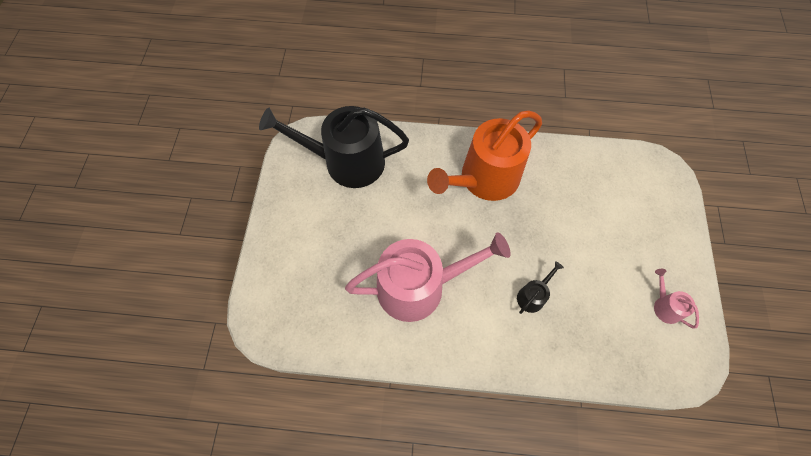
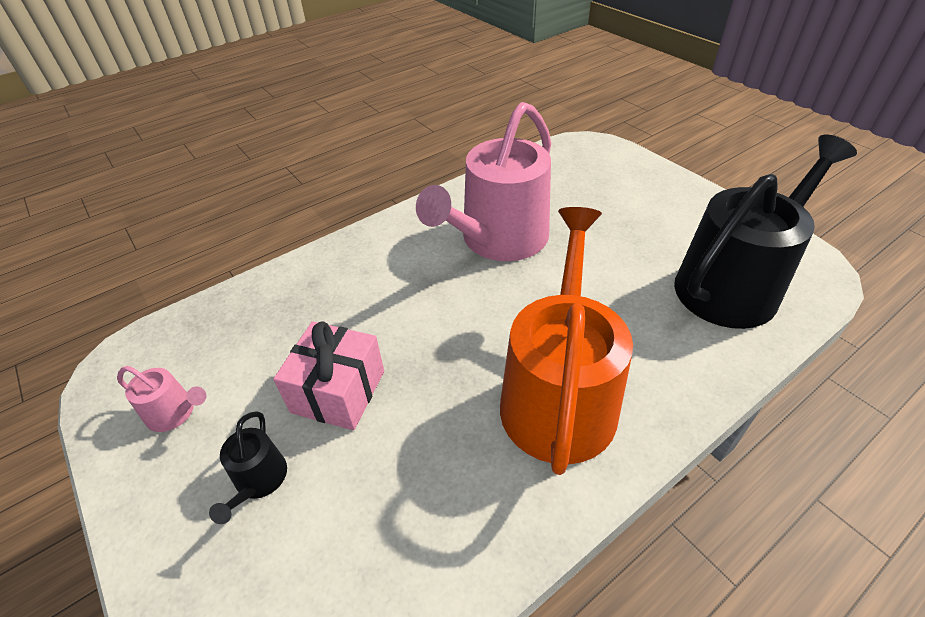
camera: 140 degrees right, 20 degrees down
(532, 296) = (369, 309): black watering can -> black watering can (259, 481)
(578, 256) = (338, 391): none -> pink gift

